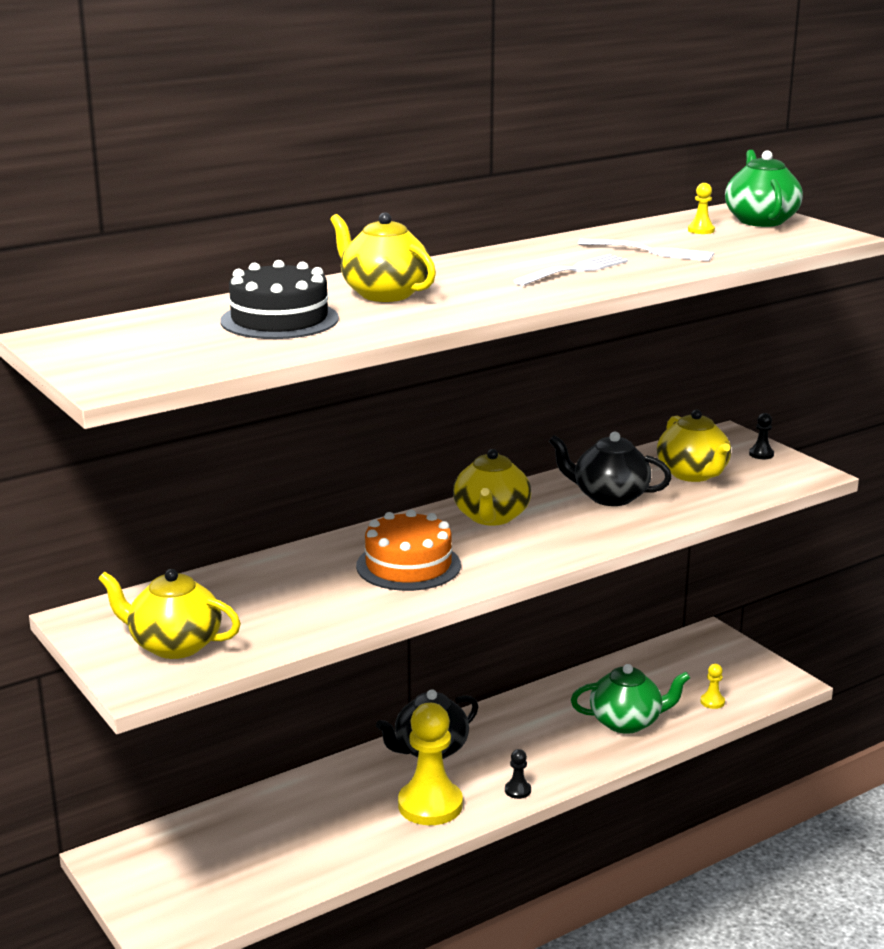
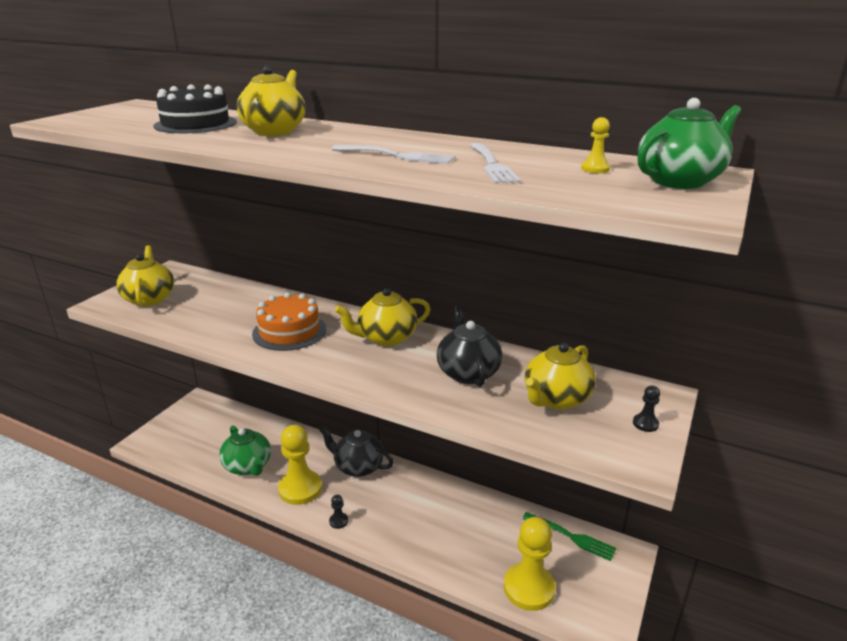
camera: 60 degrees right, 5 degrees up
(626, 722) = (459, 546): green teapot -> green teapot (248, 466)
(667, 654) = (571, 537): none -> green fork
(712, 702) = (529, 588): yellow pawn -> yellow pawn, size x2.41

